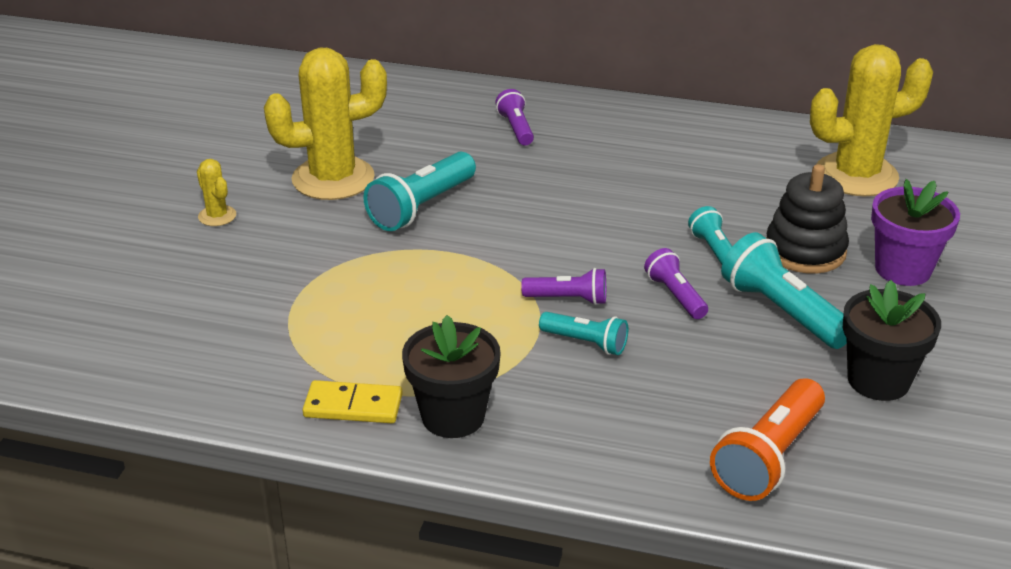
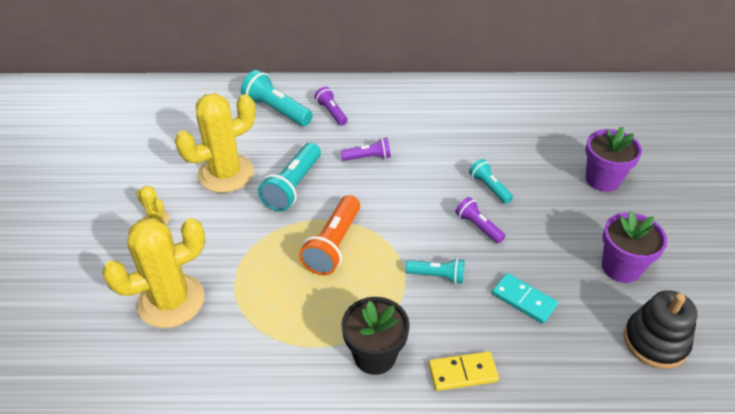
camera: 15 degrees left, 10 degrees up
(353, 406) = (305, 362): yellow domino -> yellow domino (462, 373)
(568, 299) = (413, 243): purple flashlight -> purple flashlight (368, 157)
(703, 392) = (523, 300): none -> turquoise domino
(769, 457) = (581, 342): orange flashlight -> orange flashlight (333, 245)
(782, 311) = (546, 226): turquoise flashlight -> turquoise flashlight (276, 110)
(805, 251) = (541, 176): black stacking toy -> black stacking toy (655, 341)
(856, 175) = (549, 113): yellow cactus -> yellow cactus (171, 301)
(878, 380) = (621, 267): black flower pot -> purple flower pot

